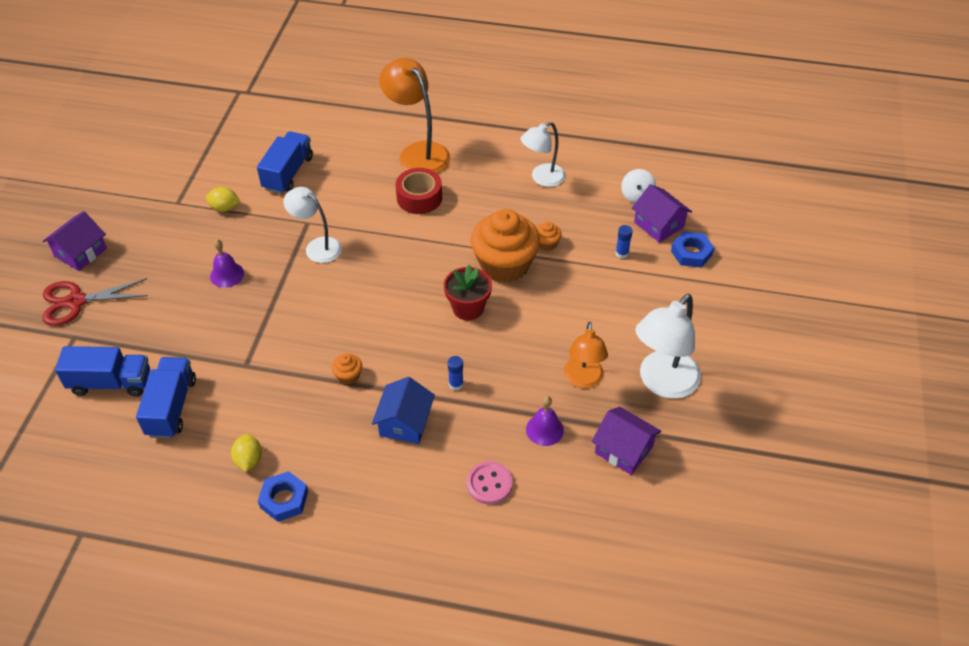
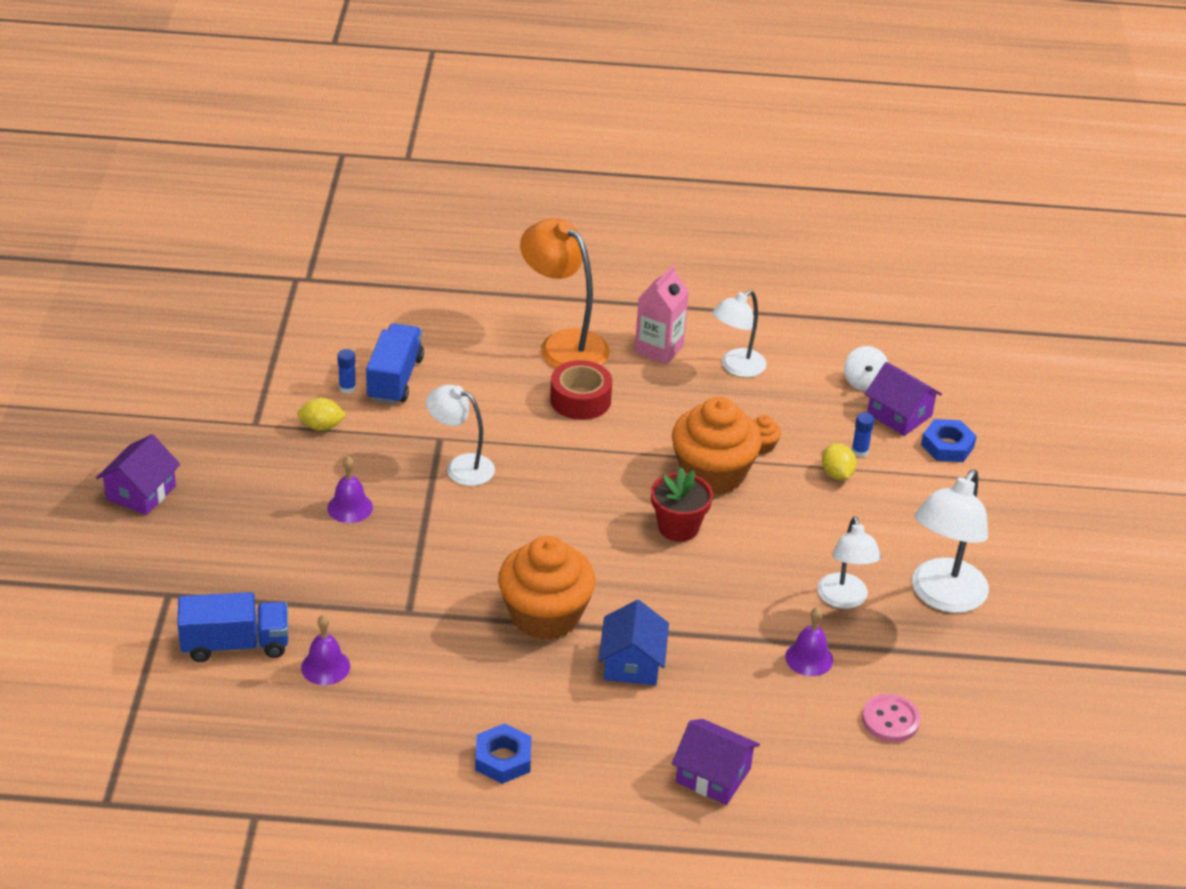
camera: 10 degrees left, 10 degrees down
(75, 301) = (155, 552): red scissors -> none
(171, 407) = (325, 667): blue truck -> purple bell
(249, 460) = (445, 719): yellow lemon -> yellow lemon (837, 474)
(348, 376) = (545, 615): orange cupcake -> orange cupcake, size x2.44
(456, 384) = (685, 615): blue glue stick -> blue glue stick (347, 388)
(487, 160) = (659, 349): none -> pink carton
(489, 484) = (755, 722): pink button -> pink button (890, 720)
(583, 380) = (844, 599): orange lamp -> white lamp
(623, 449) = (911, 673): purple house -> purple house (713, 775)

